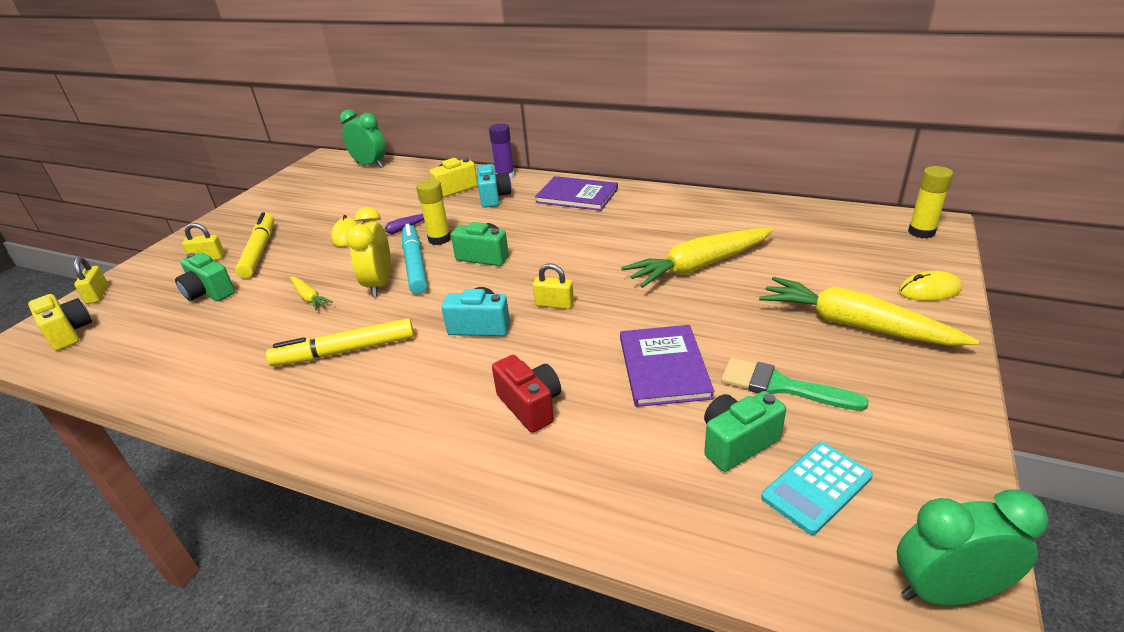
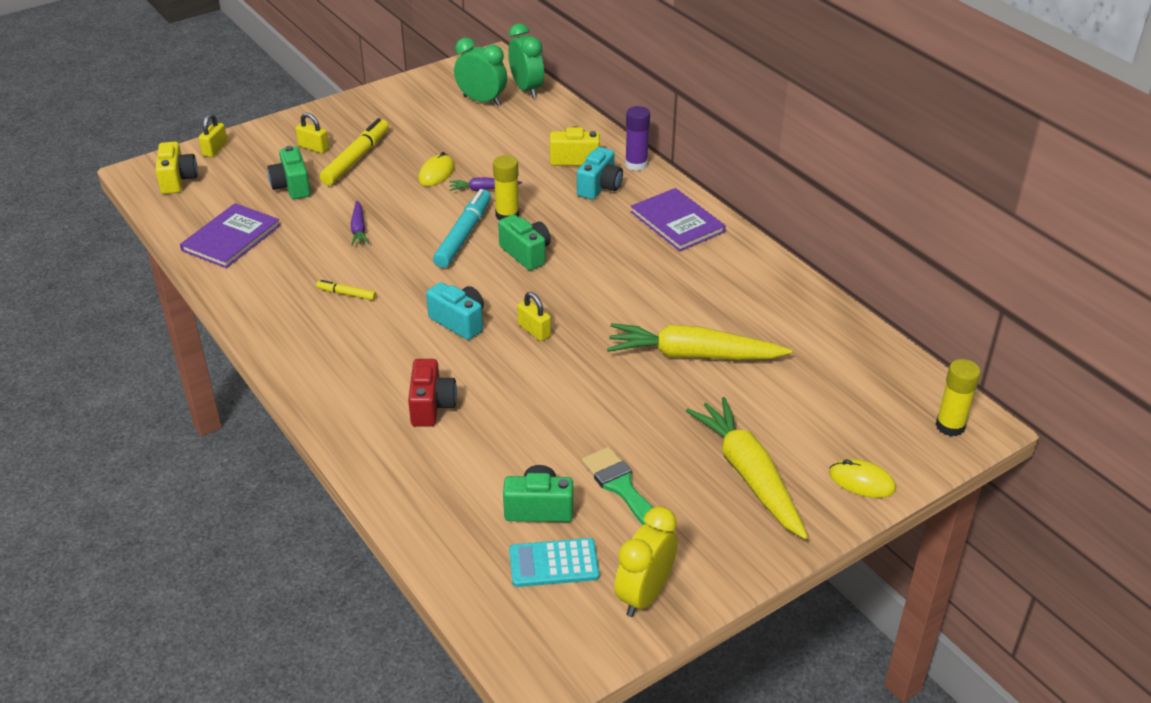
camera: 30 degrees right, 5 degrees up
(309, 297) = (359, 229): yellow carrot -> purple carrot
(345, 351) = (346, 294): yellow marker -> yellow marker, size x0.49
(379, 284) = (420, 241): yellow clock -> yellow clock (644, 595)
(664, 367) = (555, 428): purple book -> purple book (231, 238)
(946, 592) = (550, 658): green clock -> green clock (482, 100)

